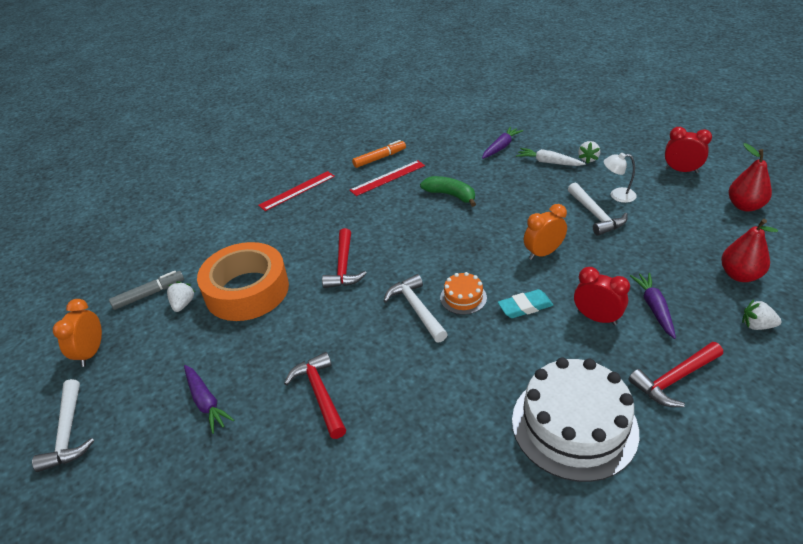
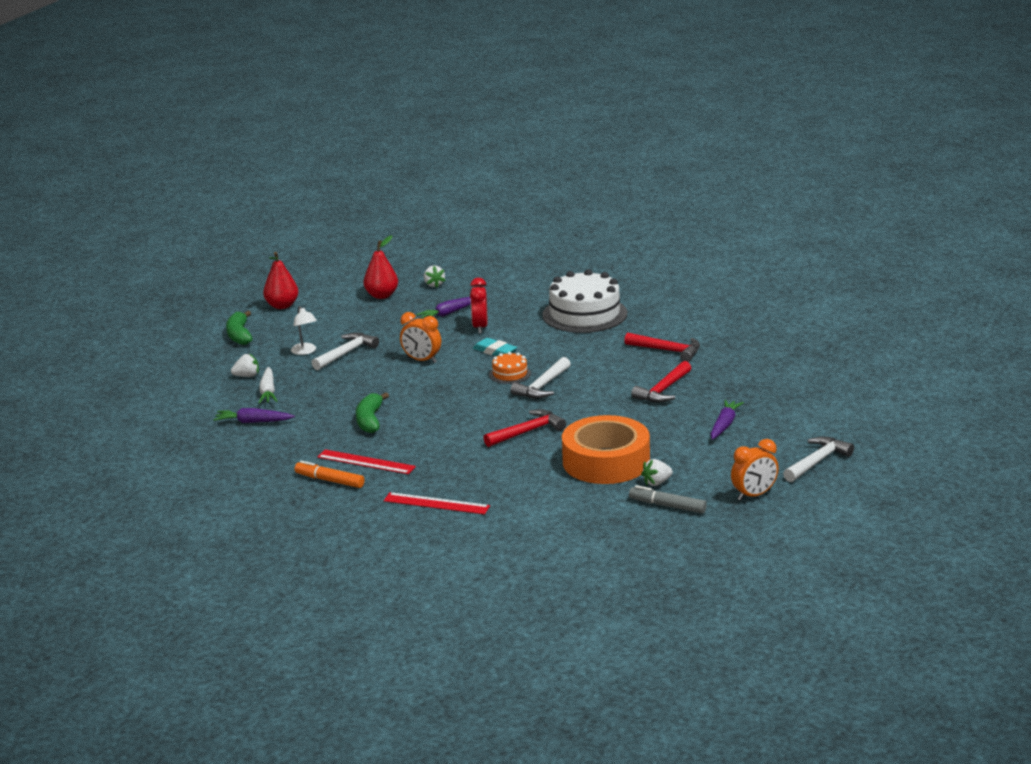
camera: 125 degrees left, 15 degrees down
(674, 379) = (512, 297): red hammer -> red hammer (667, 351)
(681, 170) = (239, 335): red clock -> green banana

